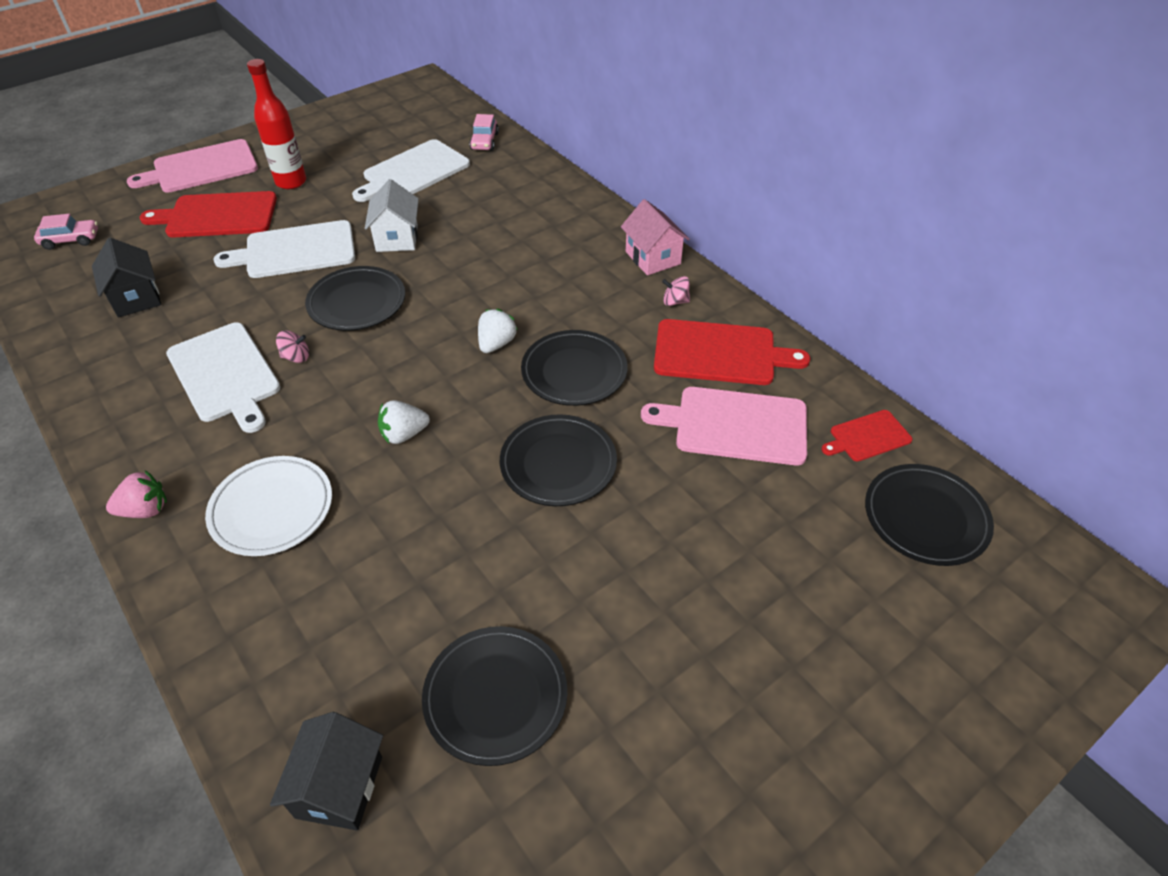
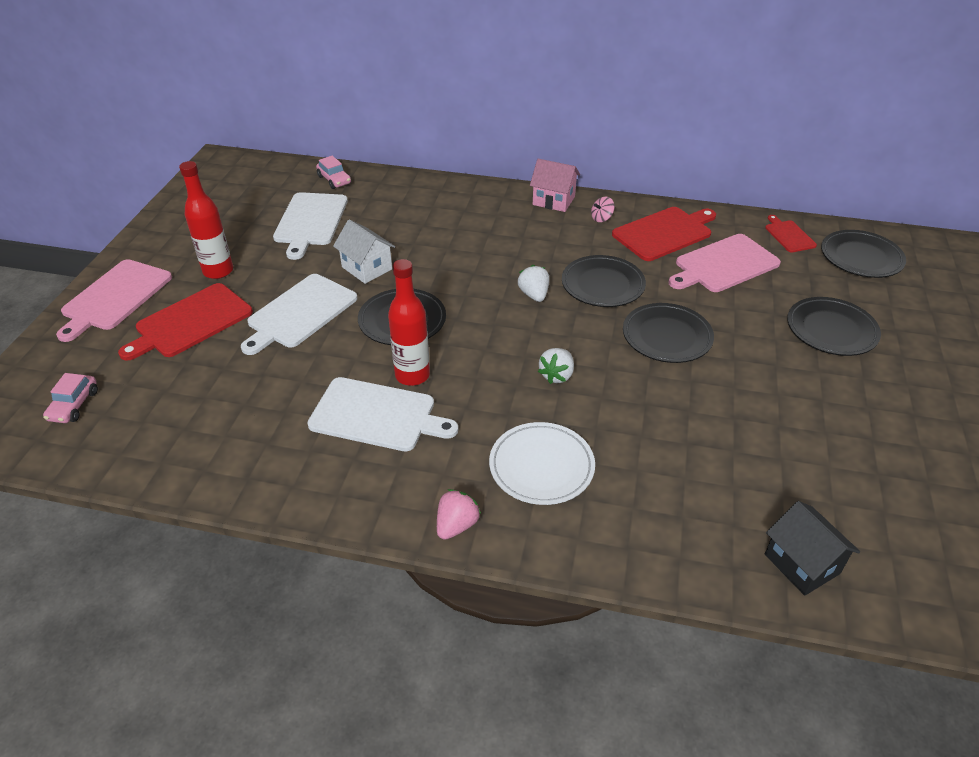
camera: 40 degrees left, 5 degrees down
(71, 240) = (74, 405): pink car -> pink car turned 150 degrees clockwise
(136, 298) = (214, 410): black house -> none
(296, 357) = (412, 375): pink spinning top -> red bottle
(495, 697) = (807, 465): black plate -> black plate (831, 330)
(867, 437) = (788, 235): red cutting board -> red cutting board turned 135 degrees clockwise

